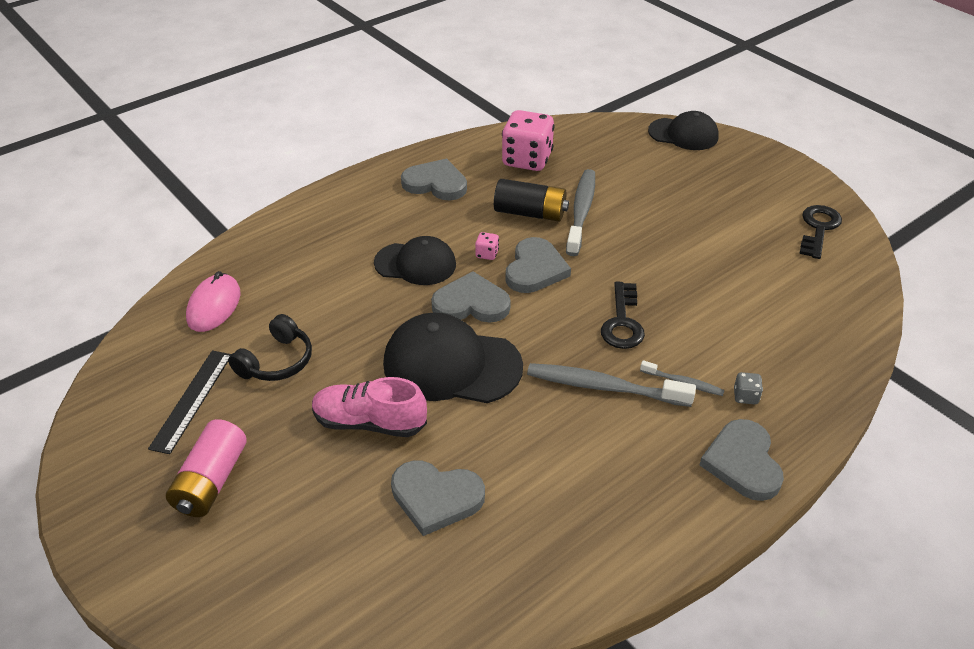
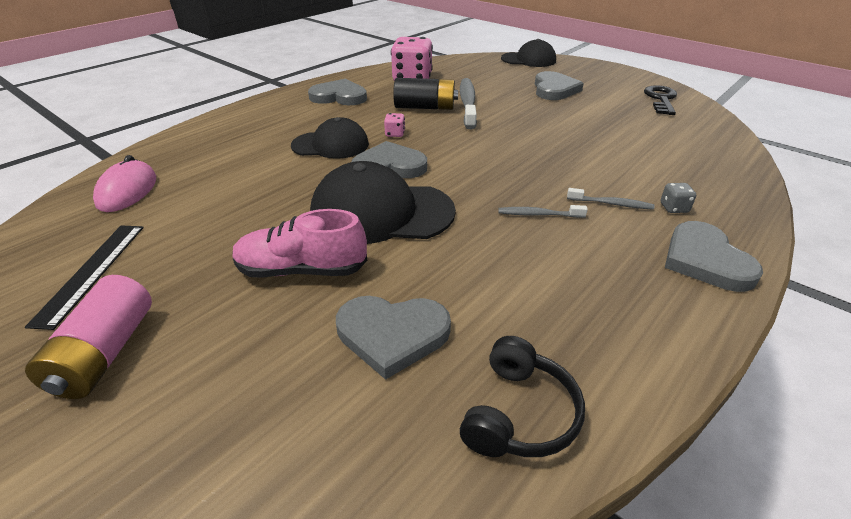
camera: 10 degrees left, 5 degrees down
(276, 361) = (194, 228): black headphones -> black headphones (519, 413)
(535, 269) = (441, 140): grey heart -> grey heart (554, 89)
(604, 387) = (539, 214): grey toothbrush -> grey toothbrush, size x0.52
(622, 322) = (533, 167): black key -> none

